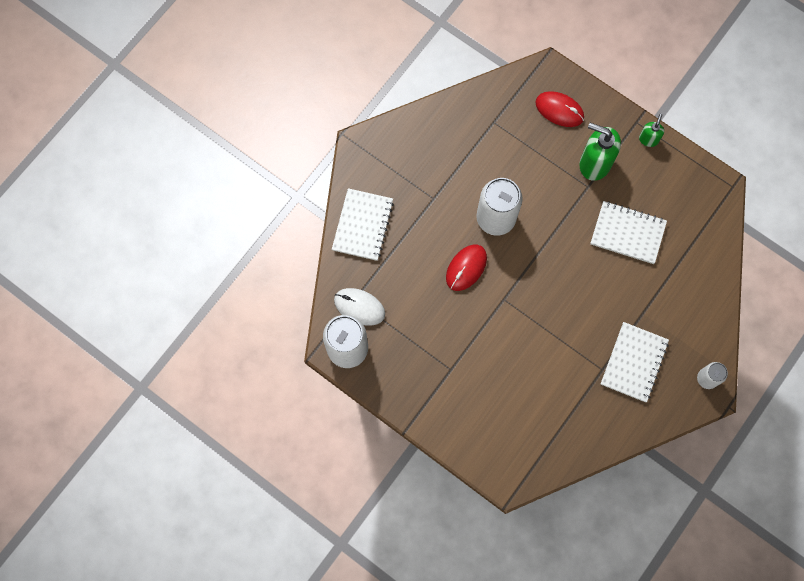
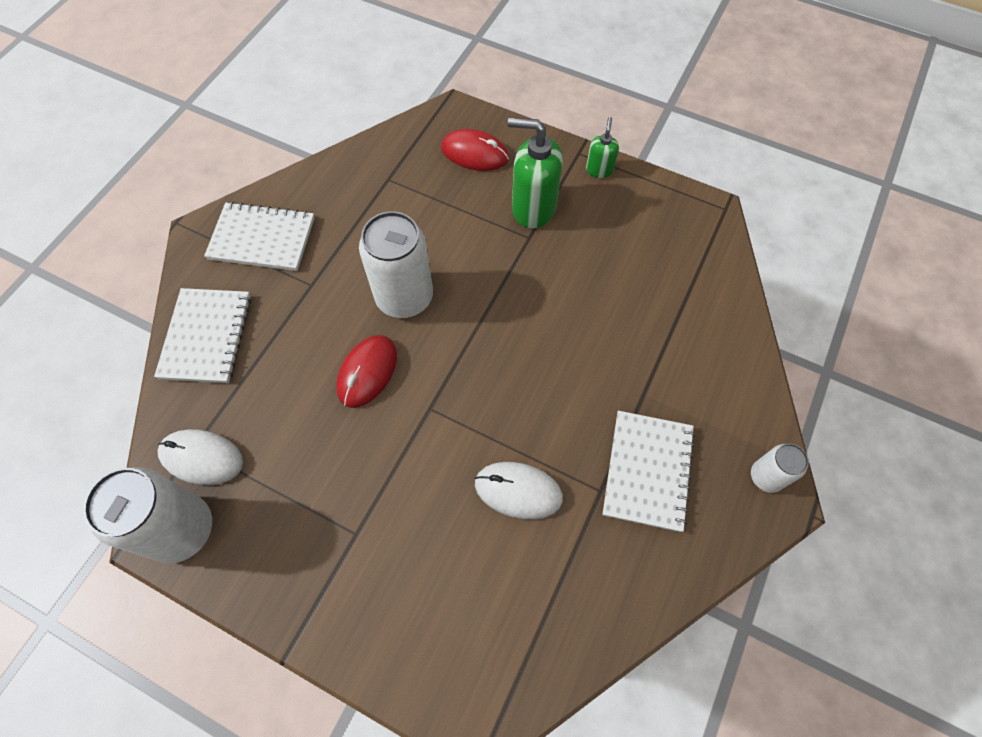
camera: 10 degrees left, 10 degrees down
(551, 361) = (518, 491): none -> white mouse
(627, 233) = (597, 287): white notebook -> white notebook (262, 238)

